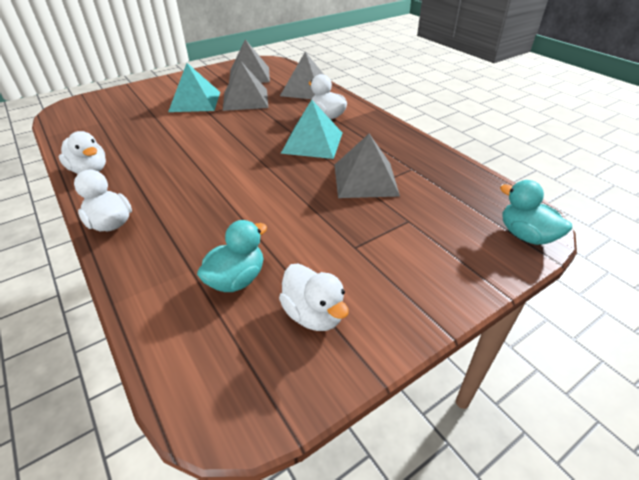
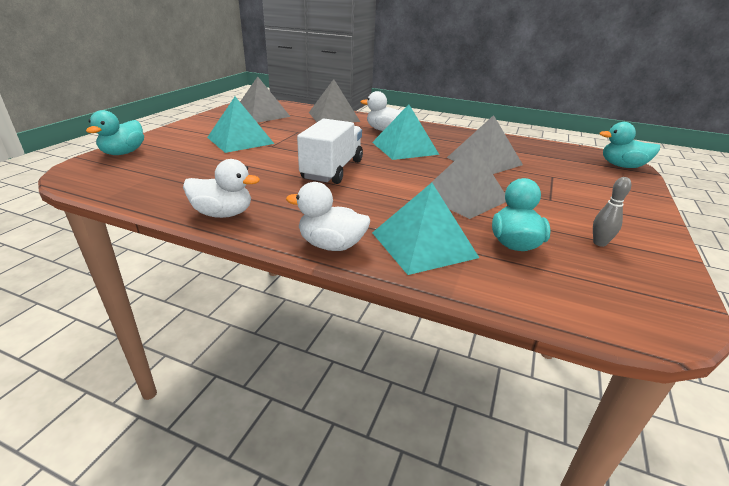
camera: 35 degrees left, 10 degrees down
(109, 97) = (123, 153): none -> turquoise duck
(168, 249) = (423, 244): none -> turquoise pyramid
(216, 151) = (332, 170): none -> white truck
(245, 99) = (290, 131): grey pyramid -> grey pyramid (463, 197)
(314, 314) = (599, 243): white duck -> grey bowling pin

